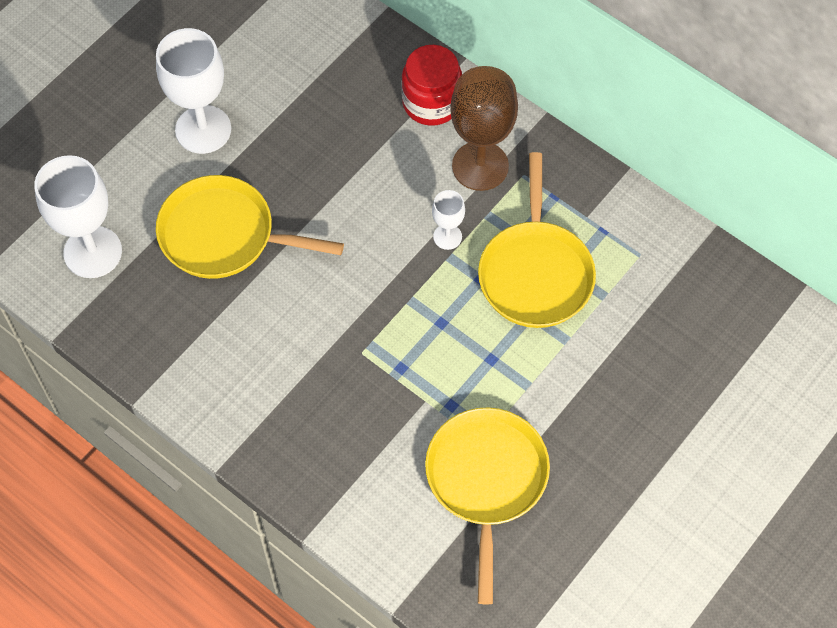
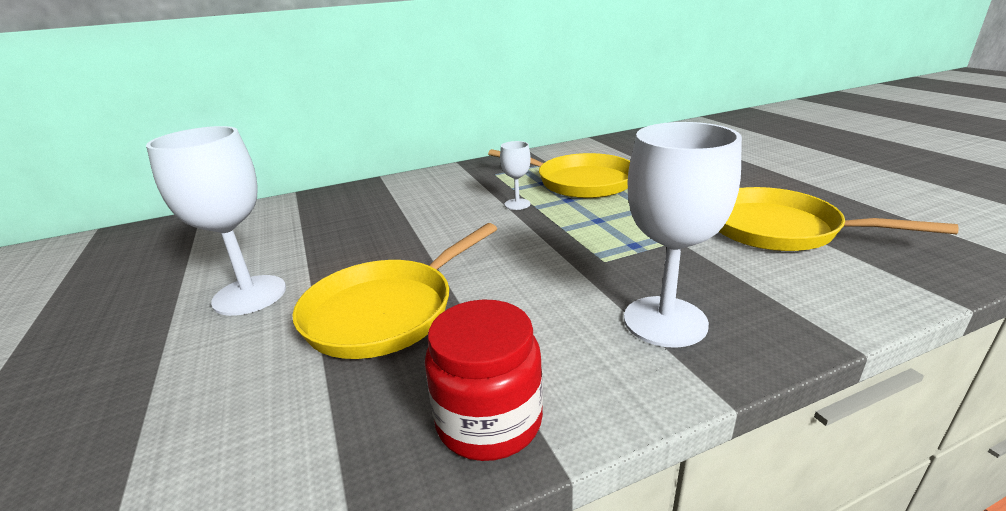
camera: 60 degrees left, 35 degrees down
(93, 252) = (265, 441): white goblet -> white goblet (665, 321)
(431, 103) = (395, 191): red jar -> red jar (489, 421)
(480, 166) = (470, 184): brown goblet -> none

